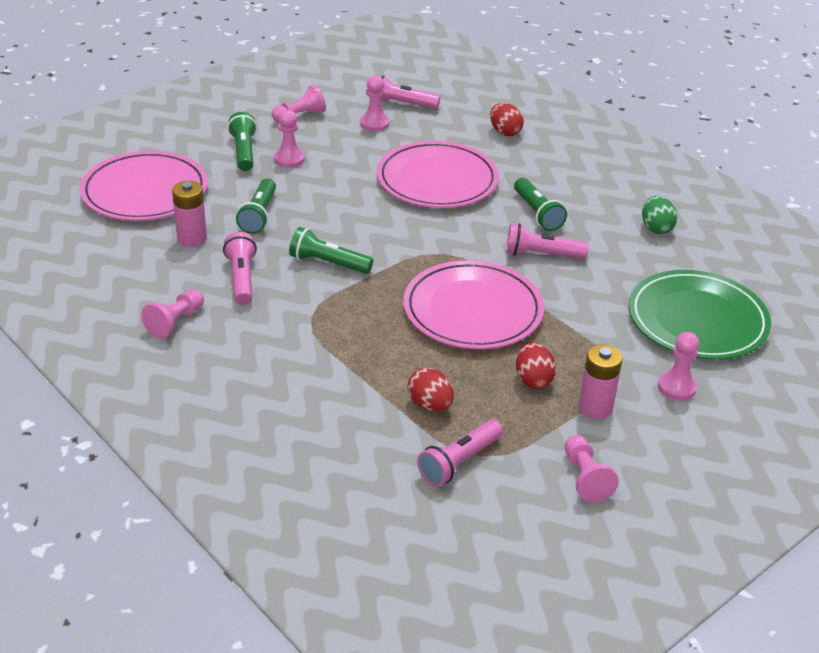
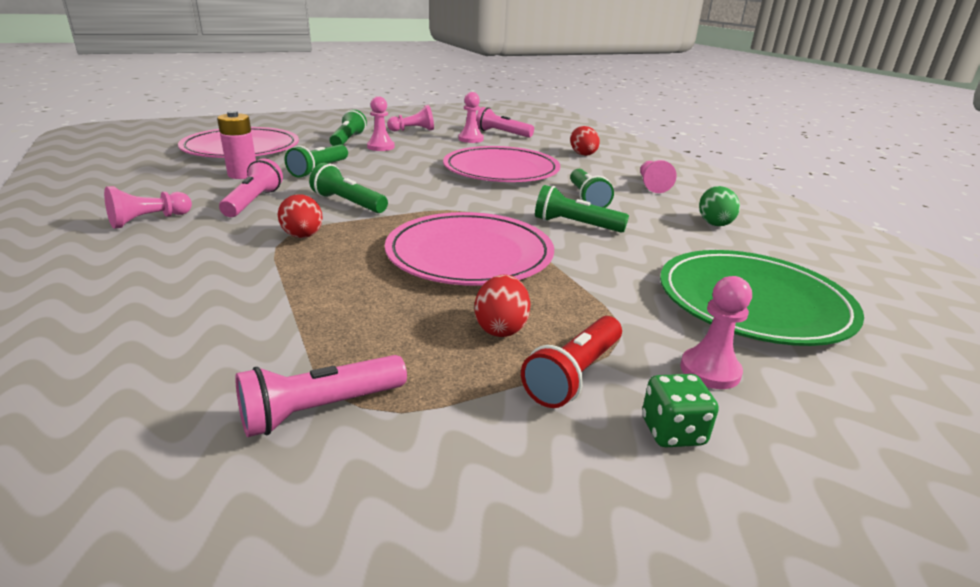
camera: 15 degrees right, 10 degrees down
(430, 405) = (342, 332): red egg -> red egg (303, 236)
(541, 255) = (575, 225): pink flashlight -> green flashlight
(585, 478) = (509, 476): pink pawn -> pink pawn (652, 185)
(595, 408) = (574, 375): pink battery -> red flashlight
(663, 434) = (672, 431): none -> green dice

